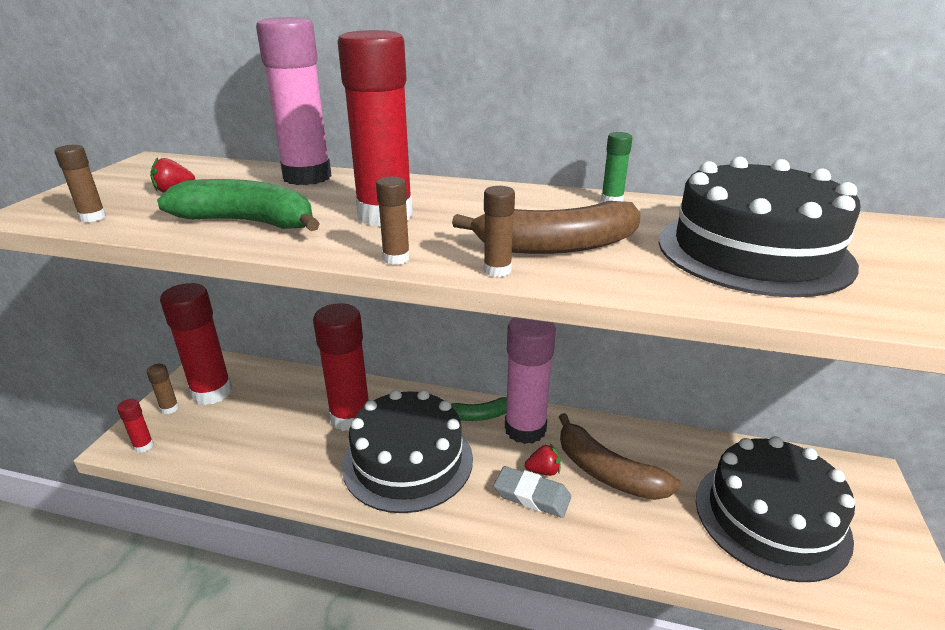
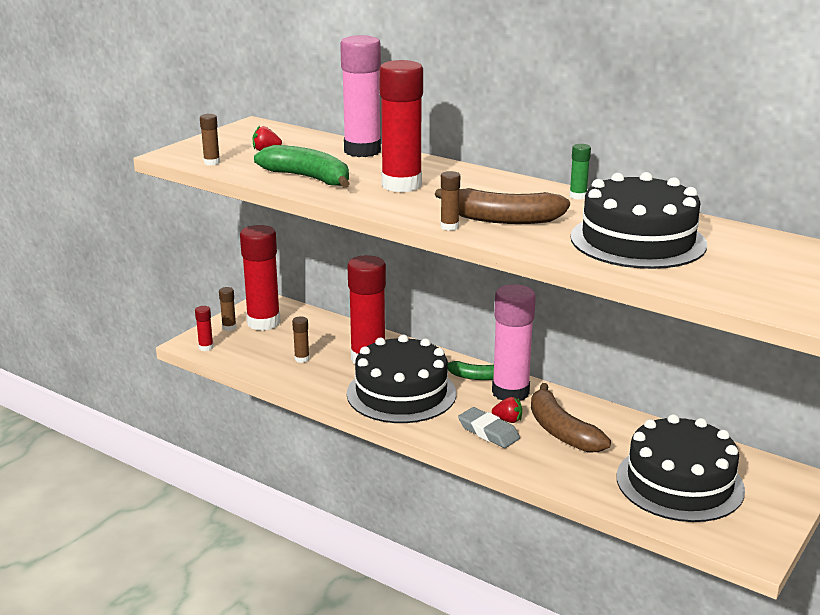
camera: 20 degrees right, 5 degrees down
(396, 258) = (391, 212): brown glue stick -> brown glue stick (302, 359)

